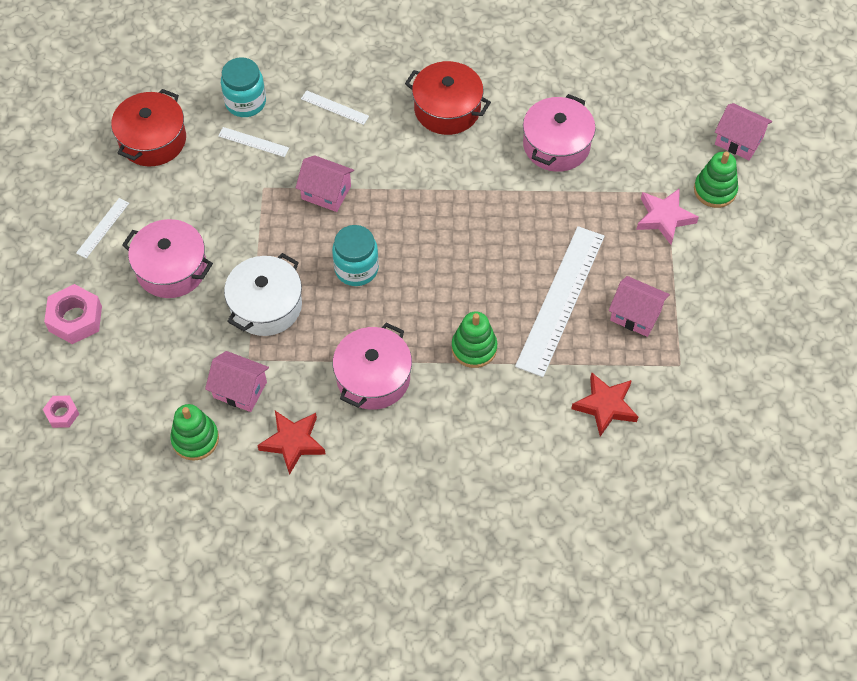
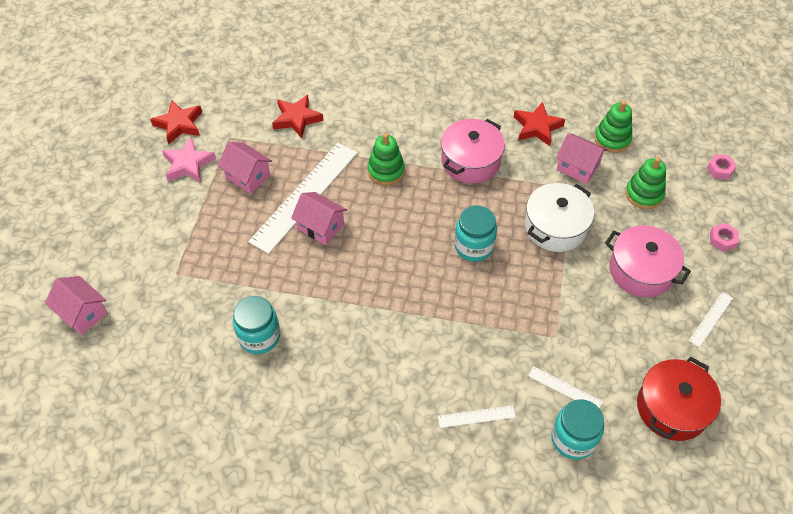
camera: 170 degrees left, 5 degrees down
(75, 319) = (722, 240): pink nut -> pink nut, size x0.57
(326, 192) = (494, 322): pink house -> pink house (320, 227)
(334, 107) = (476, 416): white ruler -> white ruler turned 45 degrees counterclockwise
(447, 109) = (358, 395): red pot -> none
(556, 145) = (259, 336): pink pot -> turquoise jar
(664, 218) = (188, 250): pink star -> pink star (188, 164)
(715, 190) = (131, 269): green stacking toy -> green stacking toy (644, 194)
(750, 373) = (179, 124): none -> red star

